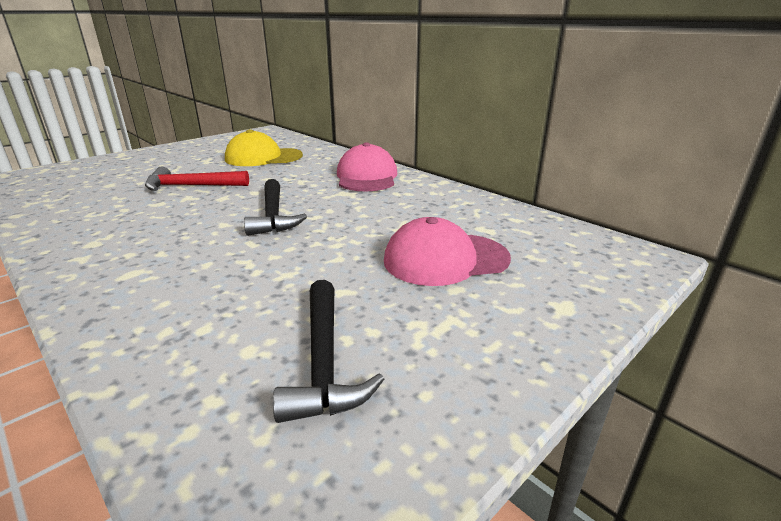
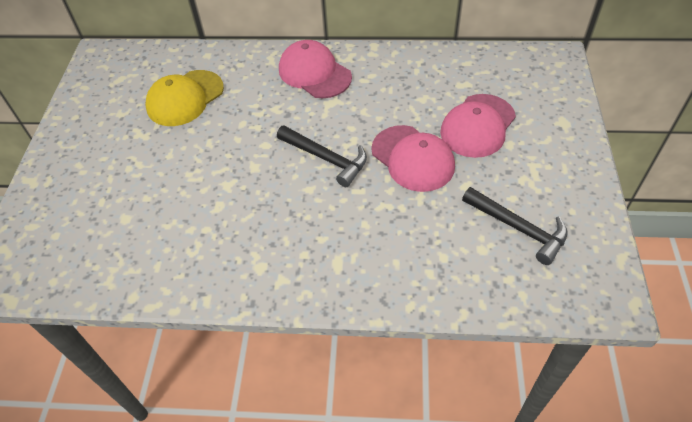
camera: 40 degrees left, 25 degrees up
(191, 186) = (202, 172): red hammer -> none
(336, 248) = (413, 158): none -> pink cap

